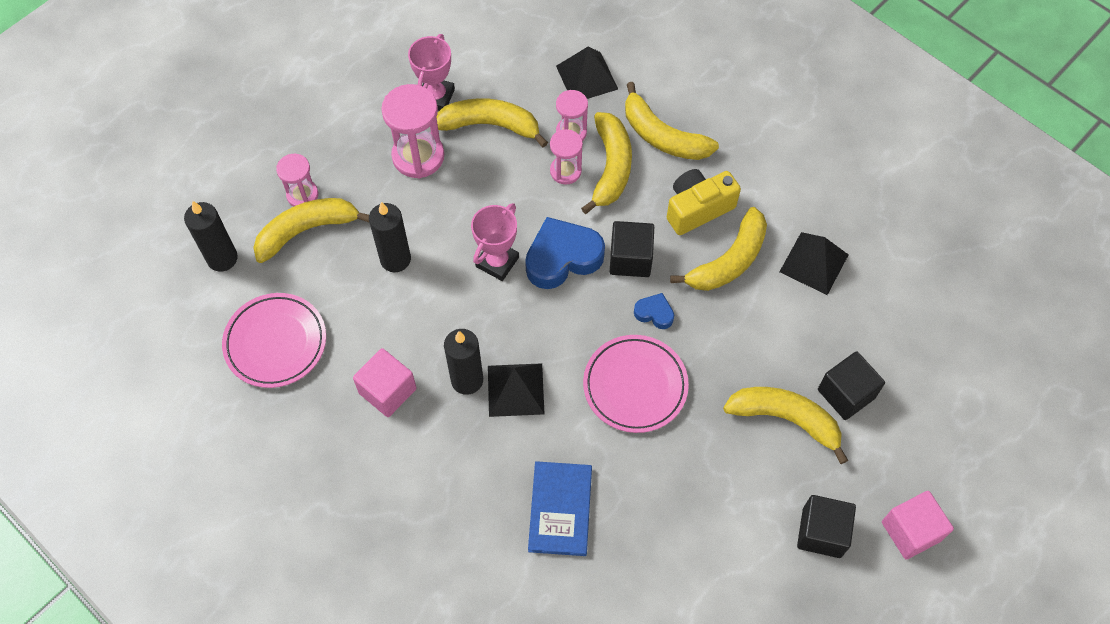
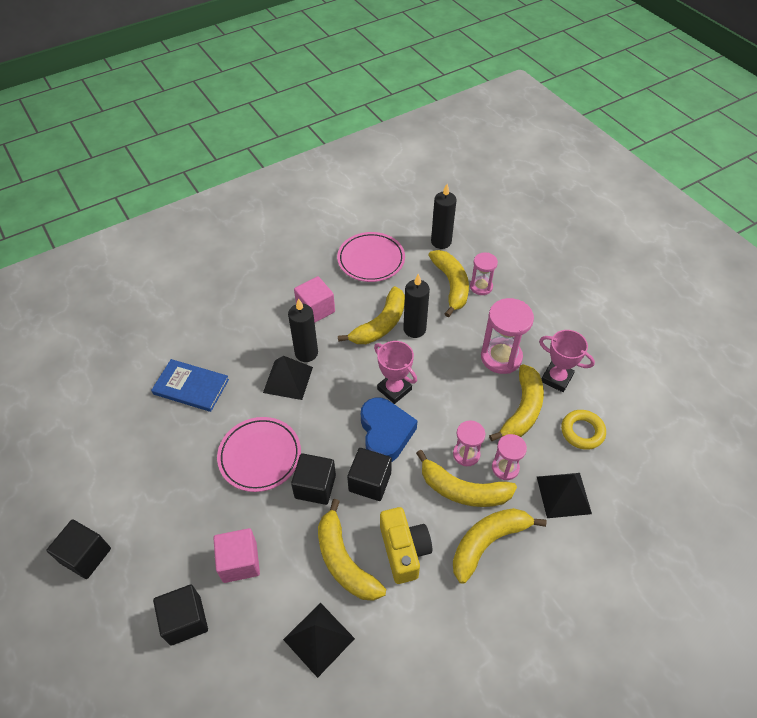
camera: 105 degrees right, 10 degrees down
(503, 67) = (582, 432): none -> yellow ring
(654, 313) = (315, 486): blue heart -> black cube
(785, 419) = (186, 560): yellow banana -> yellow banana (380, 324)
(911, 531) = (48, 630): pink cube -> pink cube (240, 562)

